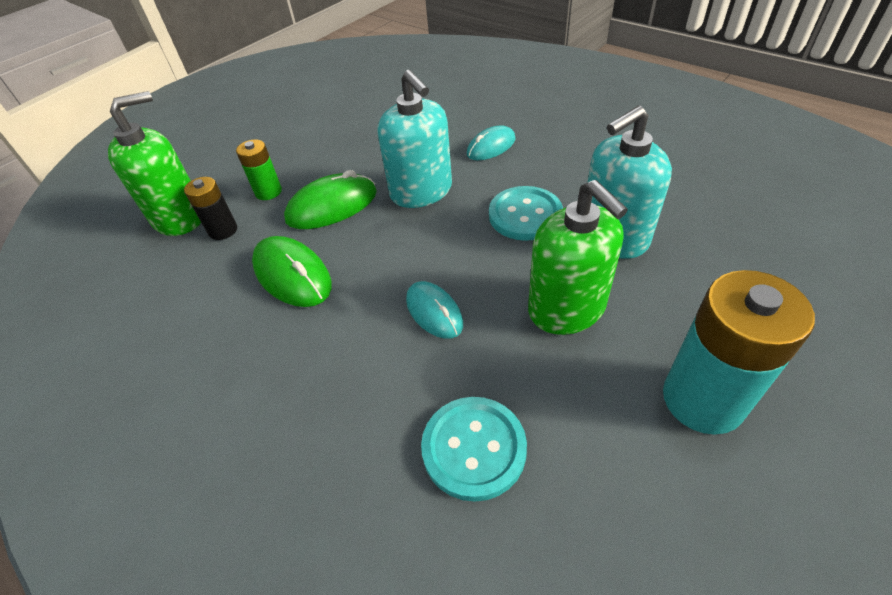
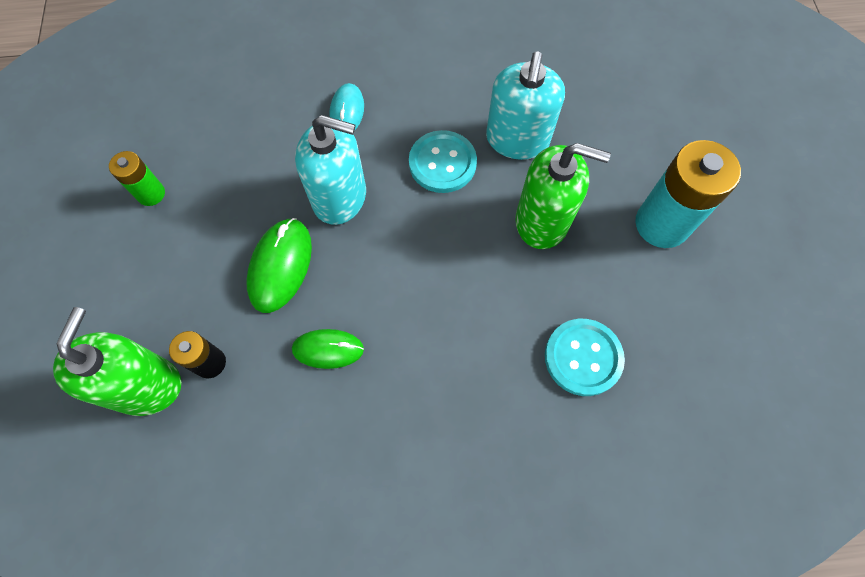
camera: 50 degrees left, 20 degrees up
(268, 192) = (200, 296): green battery -> green battery (151, 194)
(292, 275) = (328, 349): green mouse -> green mouse, size x0.67
(434, 312) = (465, 291): turquoise mouse -> none

